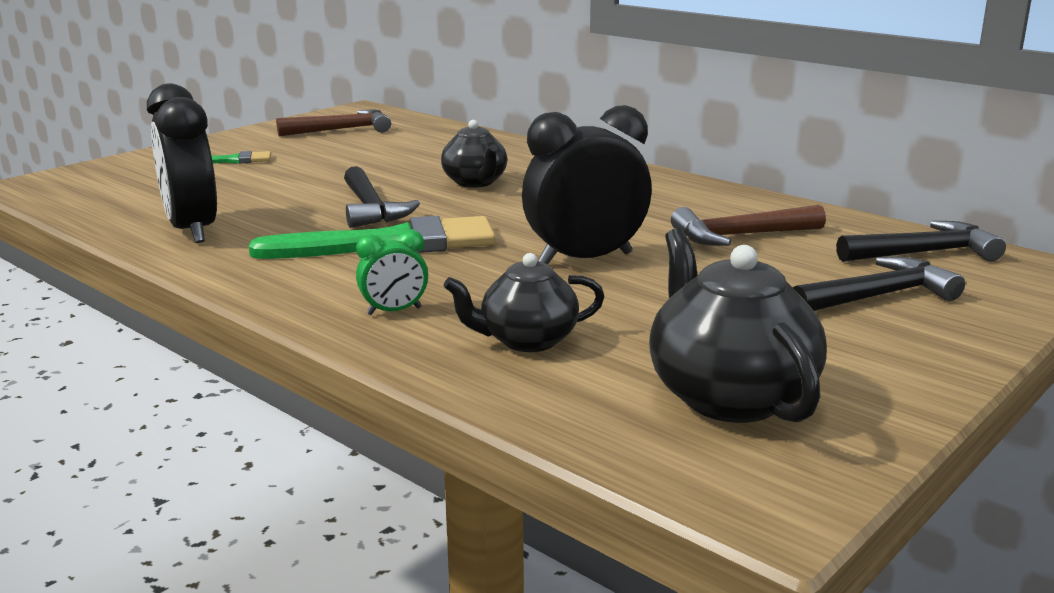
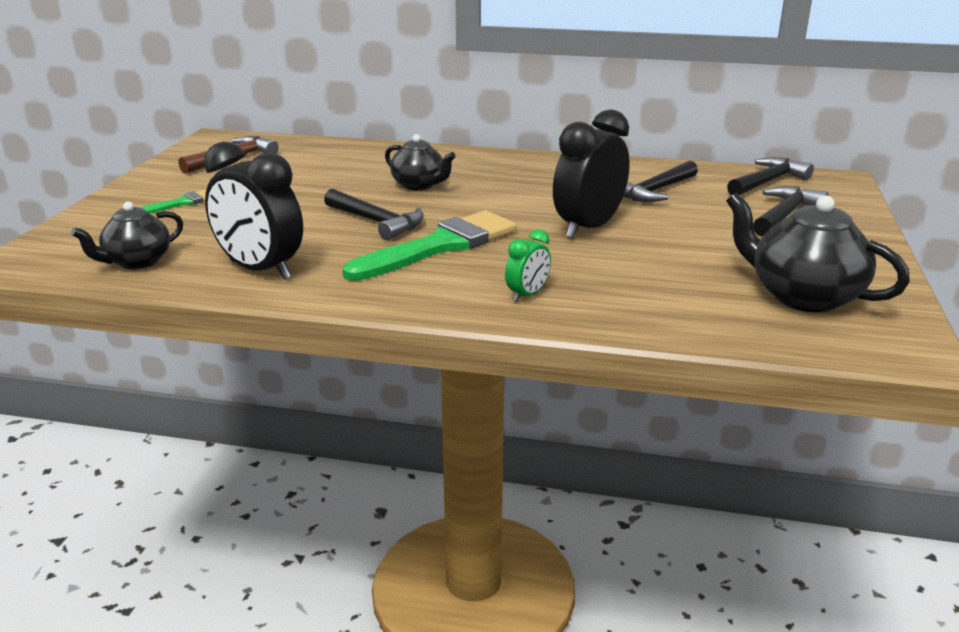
camera: 30 degrees left, 5 degrees up
(527, 340) = (643, 293): black teapot -> black teapot (137, 262)
(740, 236) = (654, 191): brown hammer -> black hammer

